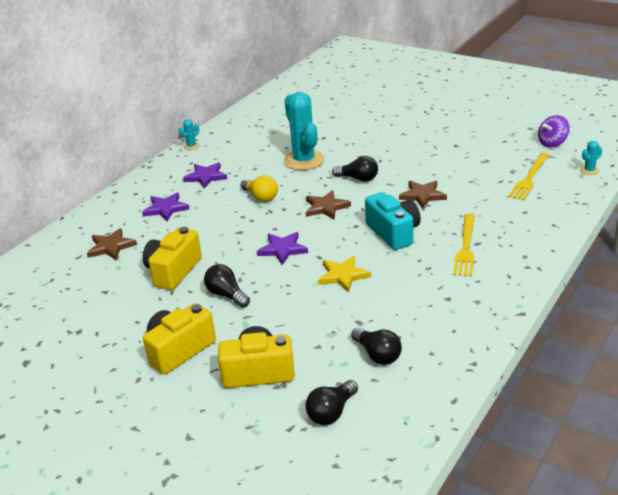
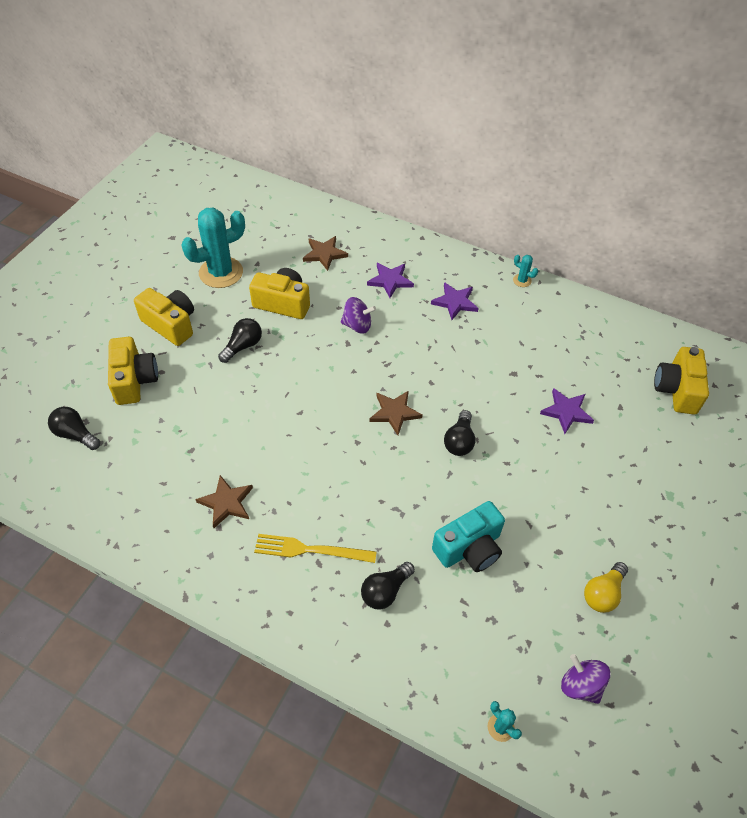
camera: 80 degrees right, 20 degrees up
(218, 226) = (357, 325): none -> purple spinning top
(261, 197) = (414, 353): yellow light bulb -> yellow light bulb (603, 593)
(282, 249) = (314, 381): purple star -> purple star (566, 412)
(304, 160) = (498, 385): turquoise cactus -> turquoise cactus (221, 272)
(320, 97) = (676, 390): none -> yellow camera
(343, 275) = (265, 434): yellow star -> none
(377, 355) = (141, 466): black light bulb -> black light bulb (385, 591)
(393, 233) = (342, 478): turquoise camera -> turquoise camera (469, 548)
(422, 195) = (423, 508): brown star -> brown star (226, 503)
(529, 178) = (473, 640): yellow fork -> none

